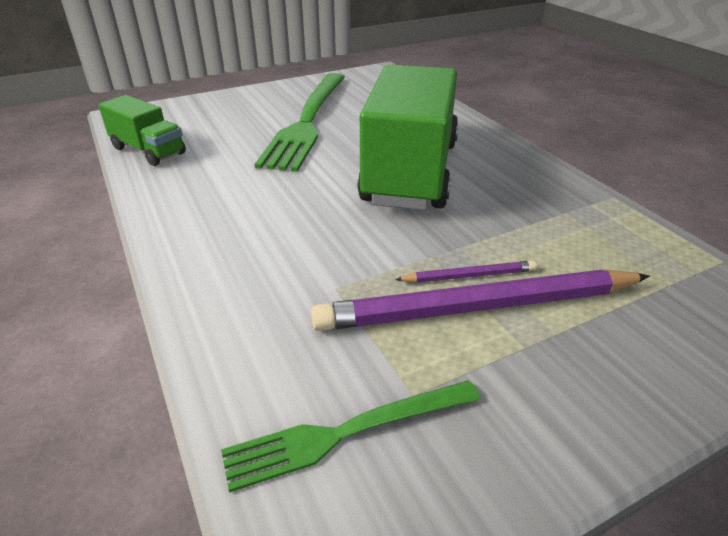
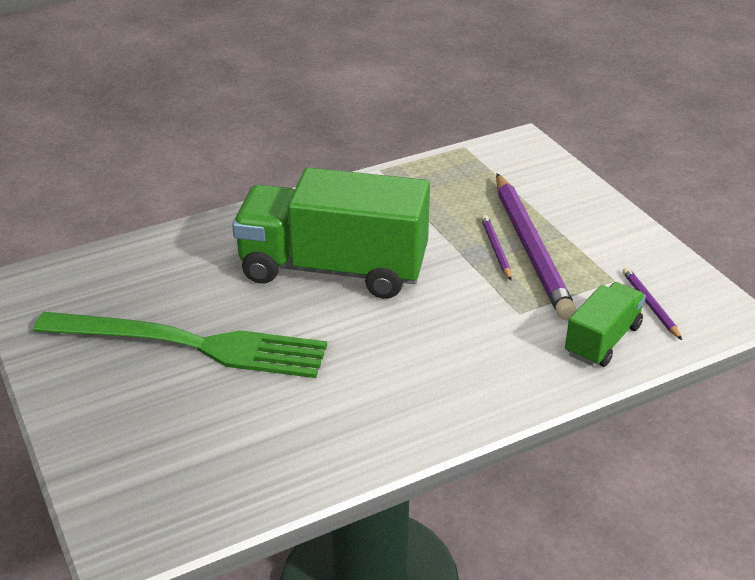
camera: 90 degrees left, 0 degrees up
(148, 151) = (260, 482): green truck -> green truck (602, 340)
(346, 432) = (650, 305): green fork -> purple pencil

